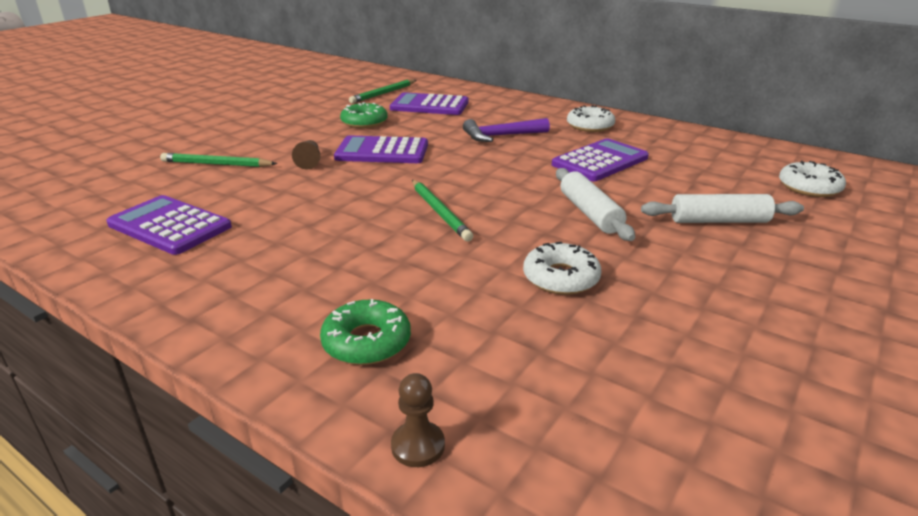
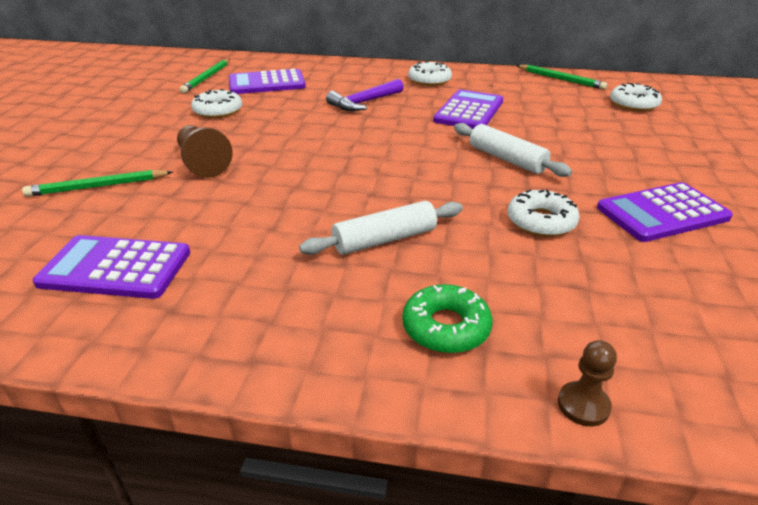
camera: 25 degrees left, 5 degrees up
(309, 162) = (202, 163): brown pawn -> brown pawn, size x1.62
(364, 122) = (218, 111): green donut -> white donut
(382, 151) = (268, 138): purple calculator -> purple calculator (662, 213)
(439, 212) = (383, 186): green pencil -> green pencil (560, 79)
(719, 221) = (602, 144): white rolling pin -> white rolling pin (384, 240)

